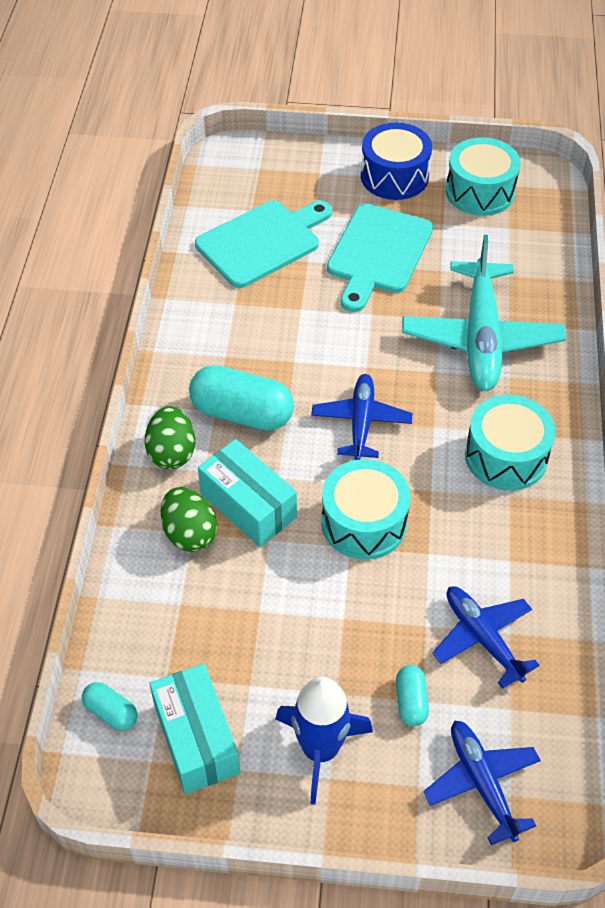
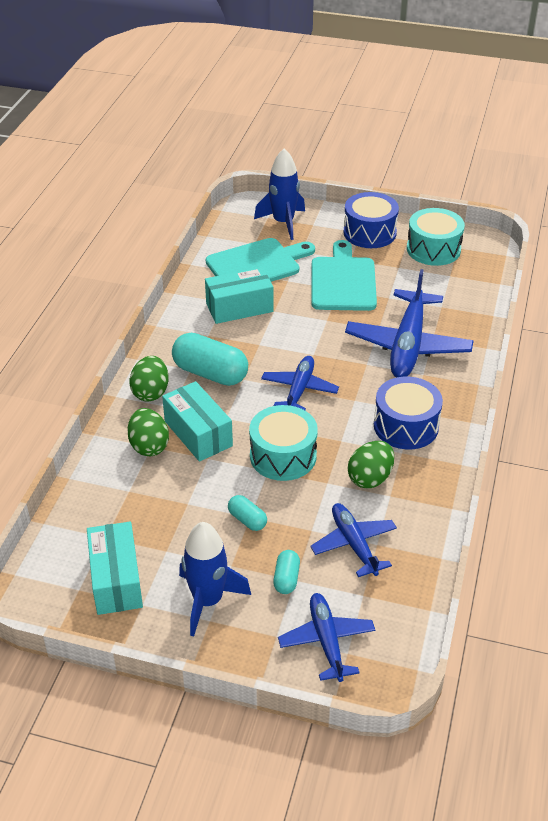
camera: 10 degrees right, 10 degrees down
(111, 712) = (58, 554): turquoise capsule -> turquoise capsule (247, 520)
(255, 309) = (239, 307): none -> turquoise box
(281, 174) = (283, 223): none -> blue rocket
(378, 253) = (343, 281): turquoise cutting board -> turquoise cutting board turned 150 degrees clockwise
(480, 539) = (370, 478): none -> green egg
(481, 338) = (407, 345): turquoise plane -> blue plane
(506, 456) = (406, 426): turquoise drum -> blue drum

